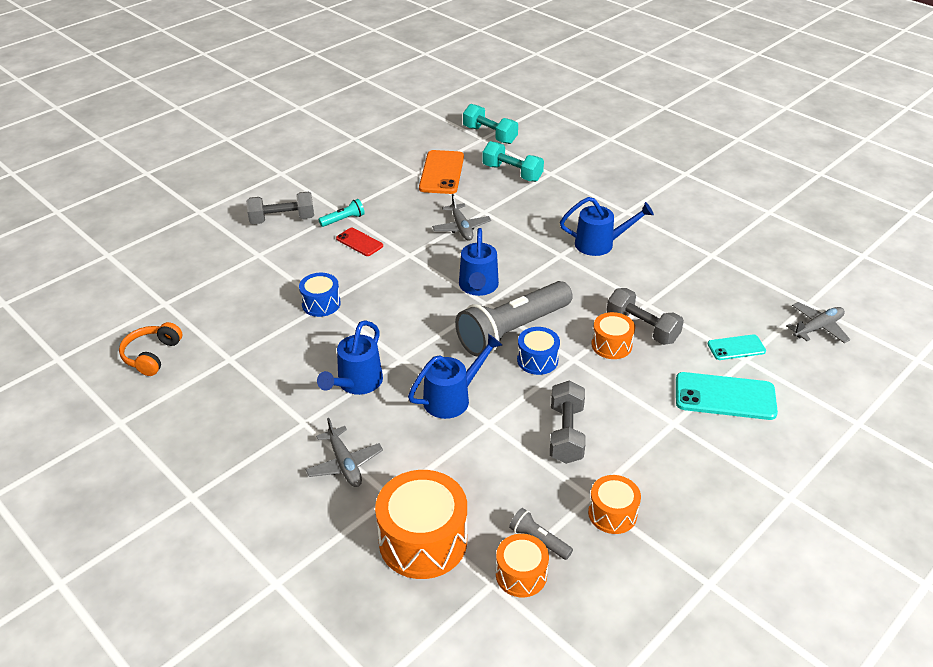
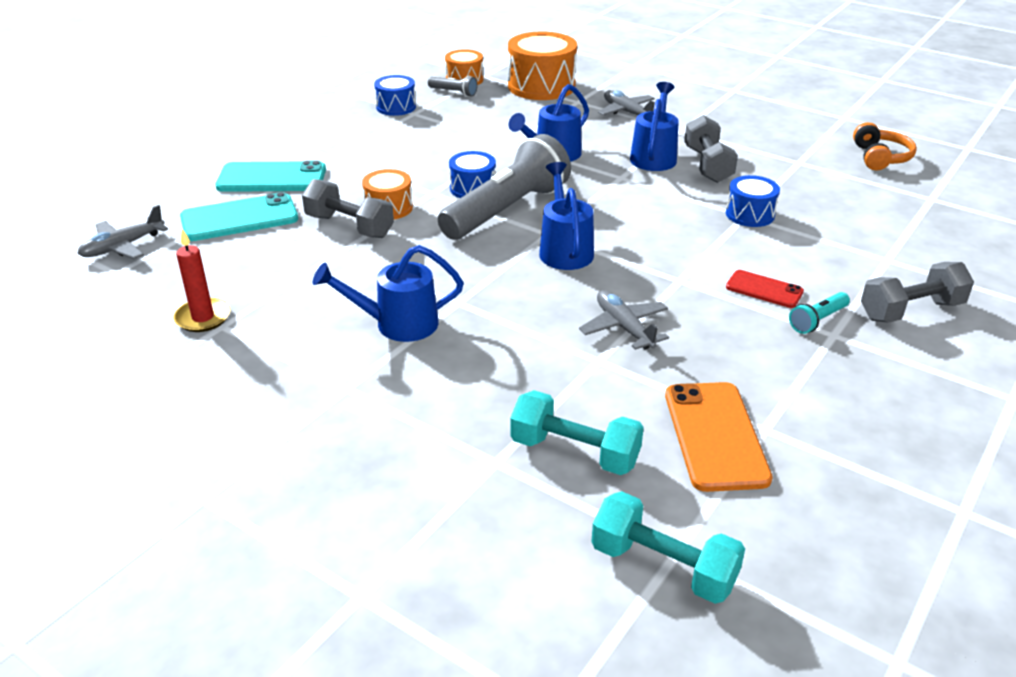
camera: 170 degrees right, 5 degrees down
(566, 434) = (437, 142): grey dumbbell -> grey dumbbell (707, 165)
(612, 513) = (396, 107): orange drum -> blue drum
(726, 261) = (203, 318): none -> red candle
(736, 347) = (239, 218): turquoise phone -> turquoise phone, size x1.73

